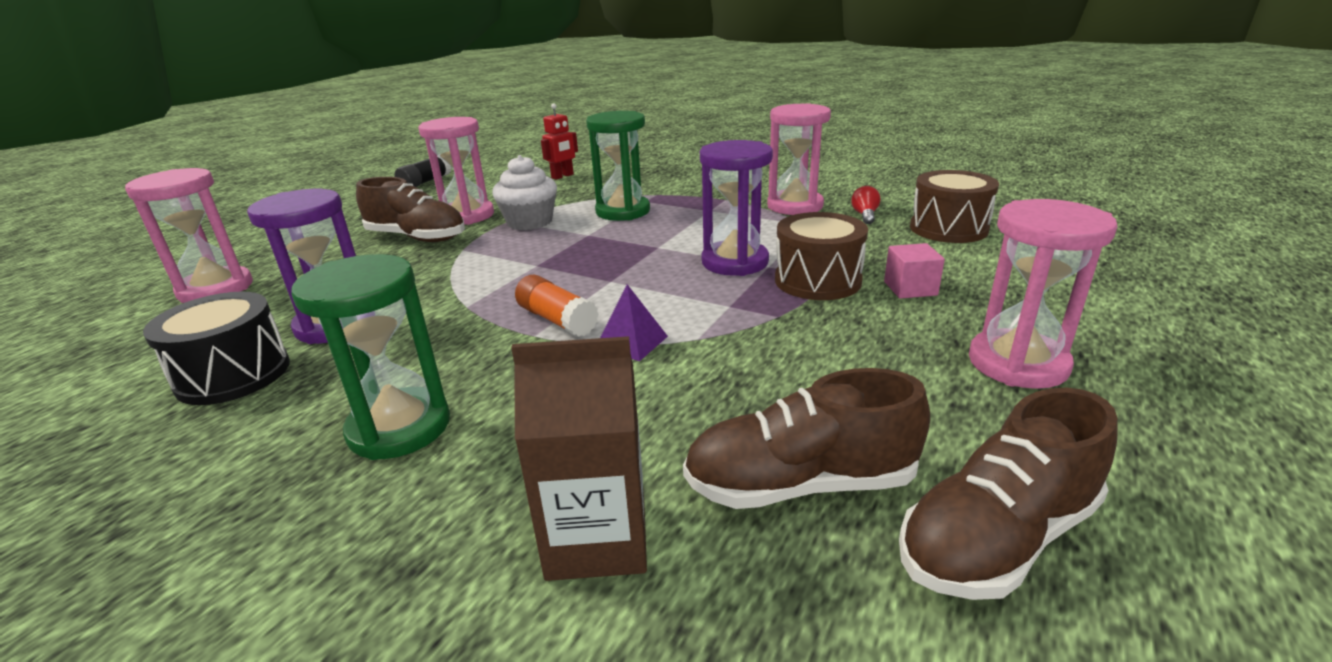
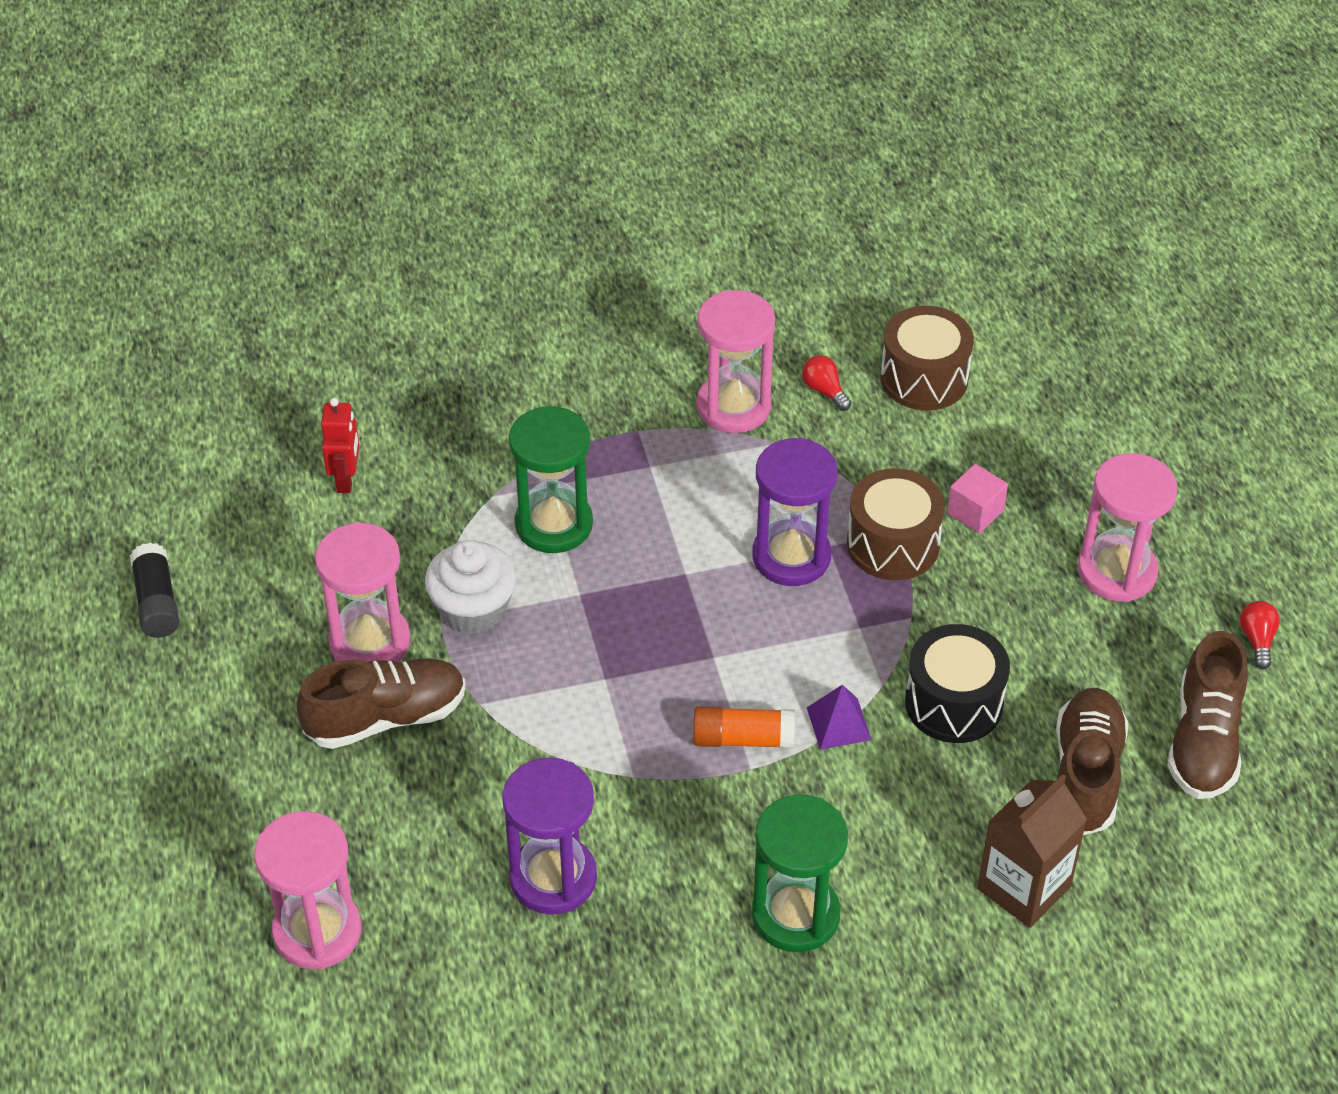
camera: 45 degrees left, 20 degrees up
(233, 374) = (574, 978): black drum -> black drum (953, 703)
(800, 484) = (1085, 774): brown shoe -> brown shoe turned 150 degrees clockwise
(1173, 484) = (1257, 640): none -> red light bulb

